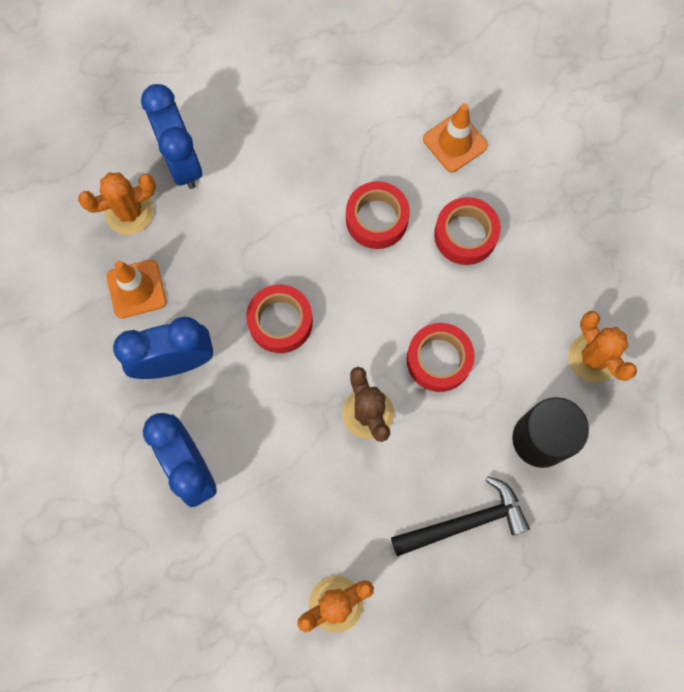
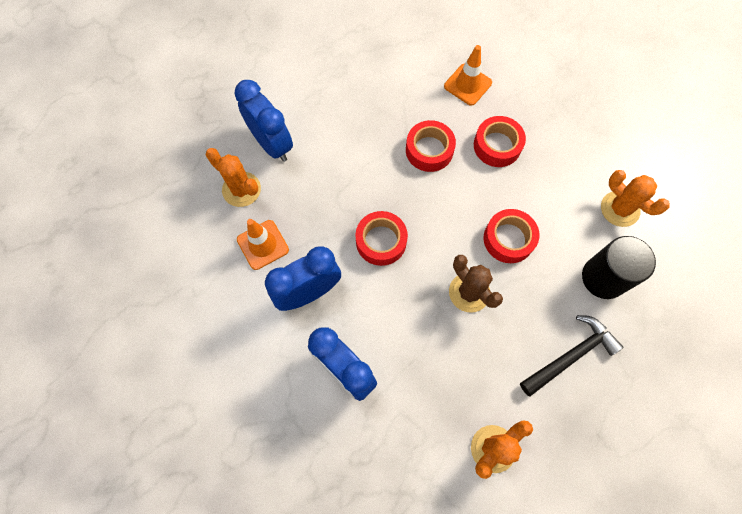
camera: 15 degrees left, 5 degrees down
(129, 212) = (241, 189): orange cactus -> orange cactus turned 75 degrees clockwise

